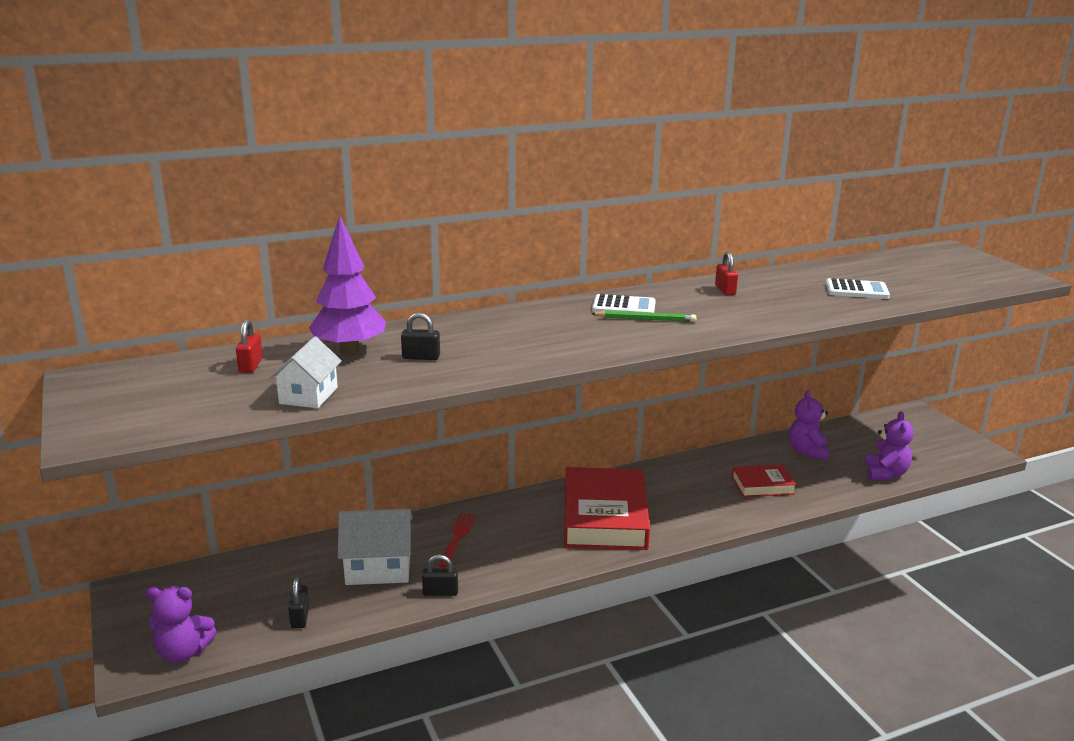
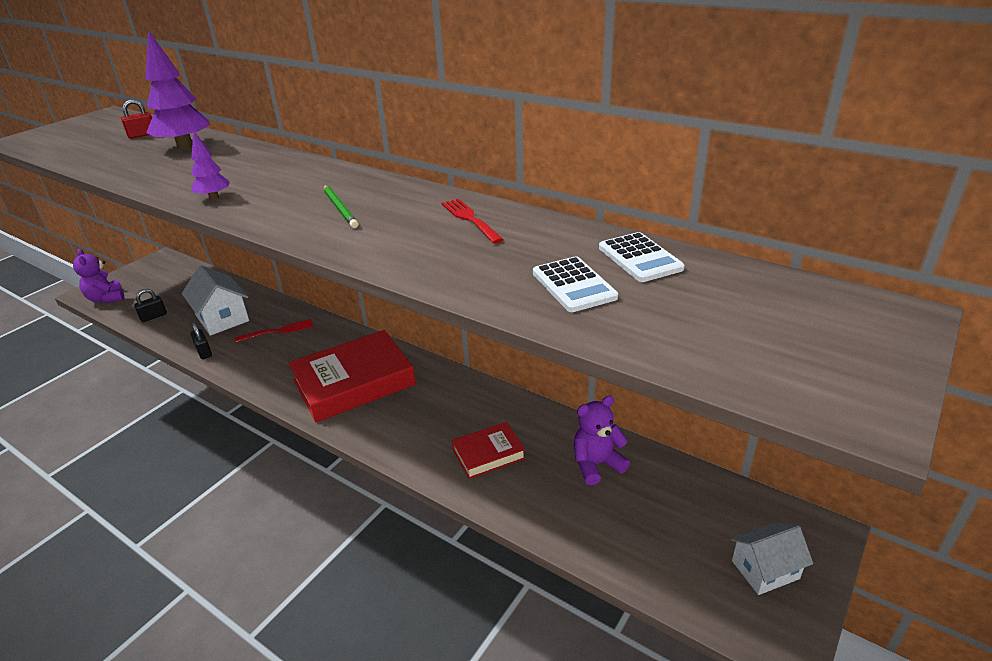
camera: 60 degrees right, 10 degrees up
(308, 395) = (97, 160): white house -> white house (765, 569)
(421, 357) = (185, 166): black padlock -> none
(543, 356) = (214, 197): none -> purple tree
(624, 307) = (365, 193): white calculator -> white calculator (640, 258)
(725, 290) = (470, 219): red padlock -> red fork
(762, 485) = (488, 454): red book -> red book turned 75 degrees counterclockwise
(885, 474) = (608, 545): purple teddy bear -> none

